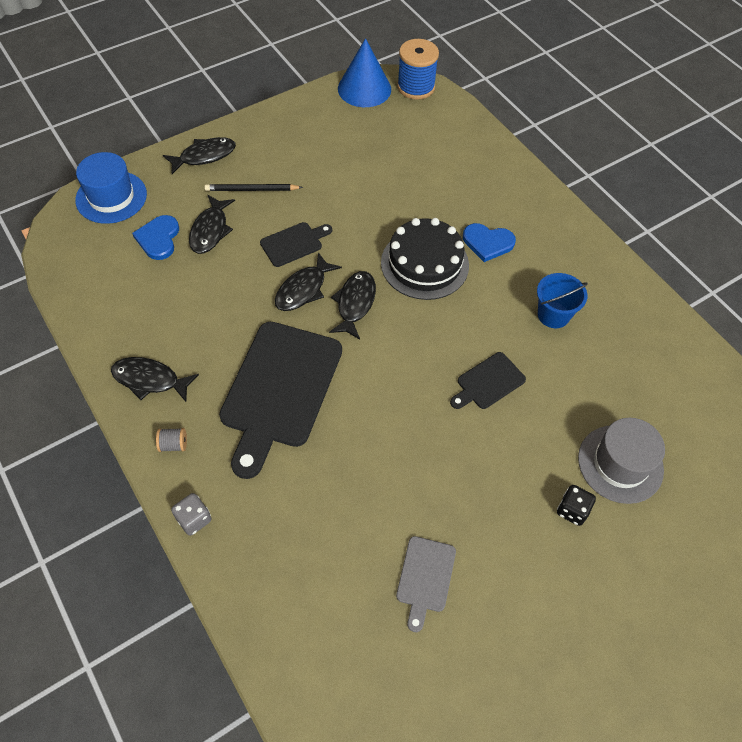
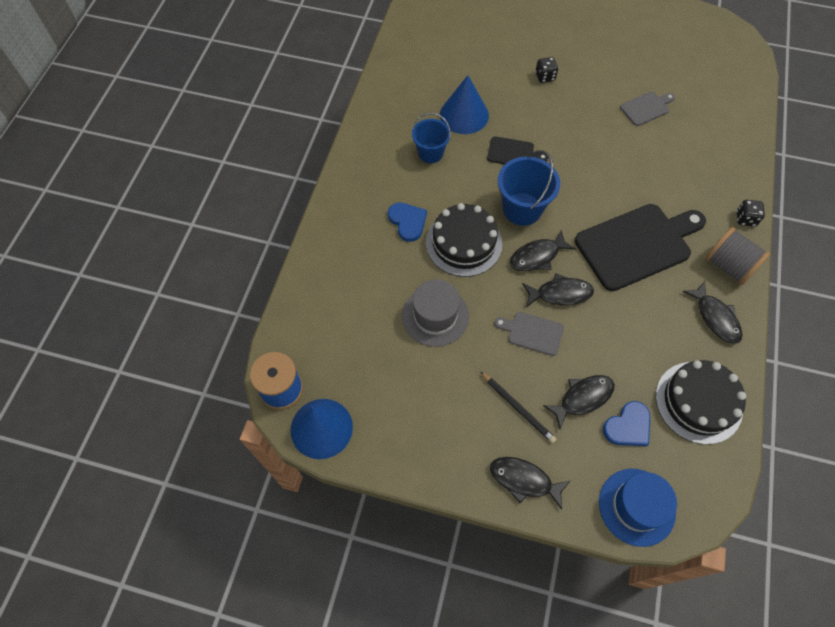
camera: 130 degrees left, 5 degrees up
(114, 297) = (698, 402): none -> black cake
(173, 444) = (728, 266): grey spool -> grey spool, size x2.24
(194, 519) = (745, 219): grey dice -> black dice
(294, 243) = (532, 333): black cutting board -> grey cutting board
(415, 334) = (522, 209): none -> blue bucket
(581, 381) = (464, 115): none -> blue cone
(620, 464) = (496, 73): grey hat -> grey hat (435, 316)

